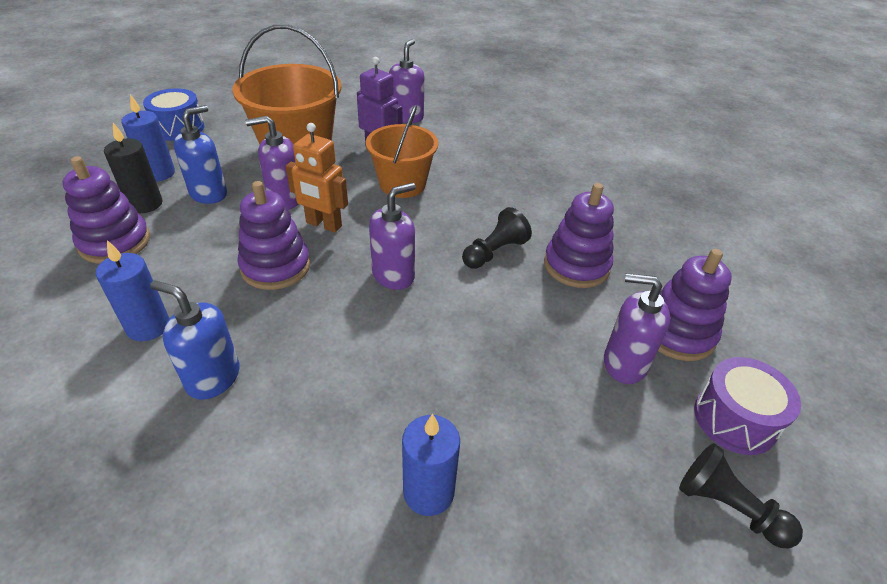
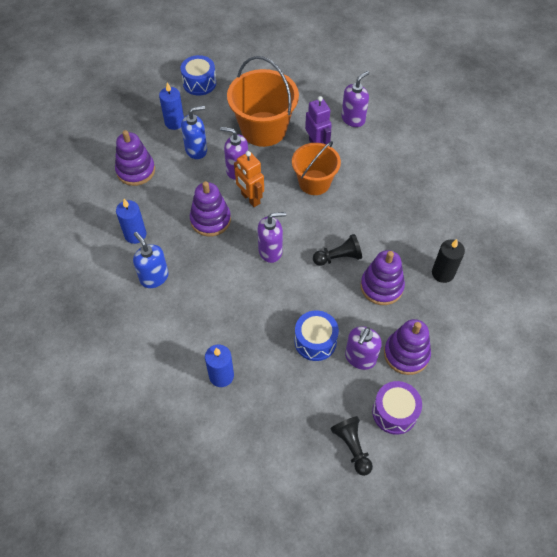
camera: 30 degrees right, 15 degrees up
(145, 204) = (159, 146): black candle -> black candle (443, 273)
(544, 368) = (315, 341): none -> blue drum
(624, 364) = (360, 358): purple soap dispenser -> purple soap dispenser turned 105 degrees counterclockwise

